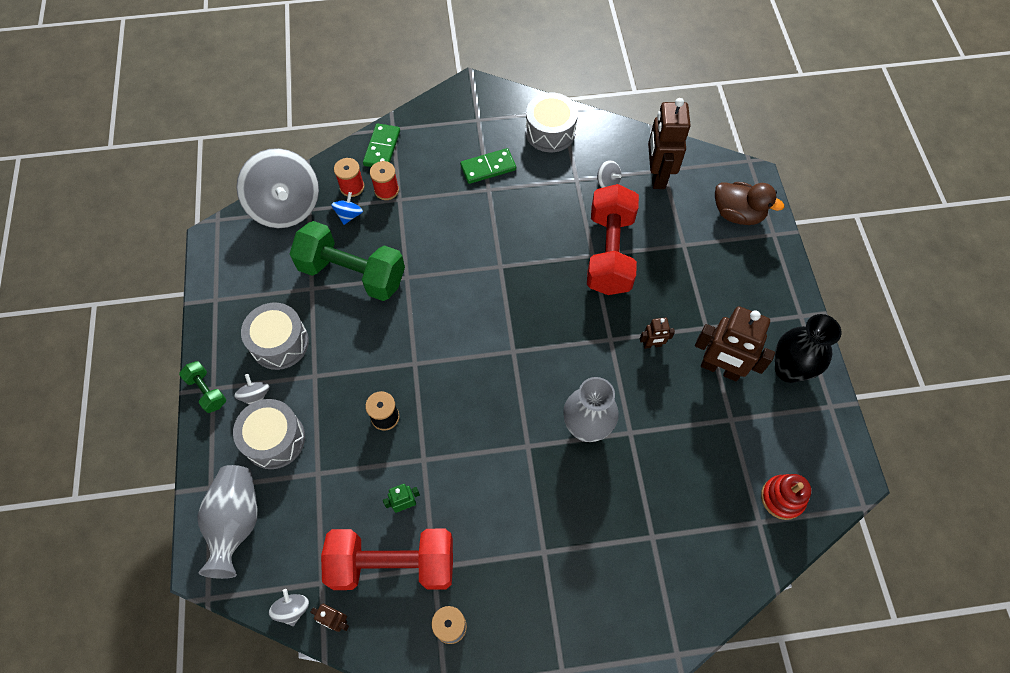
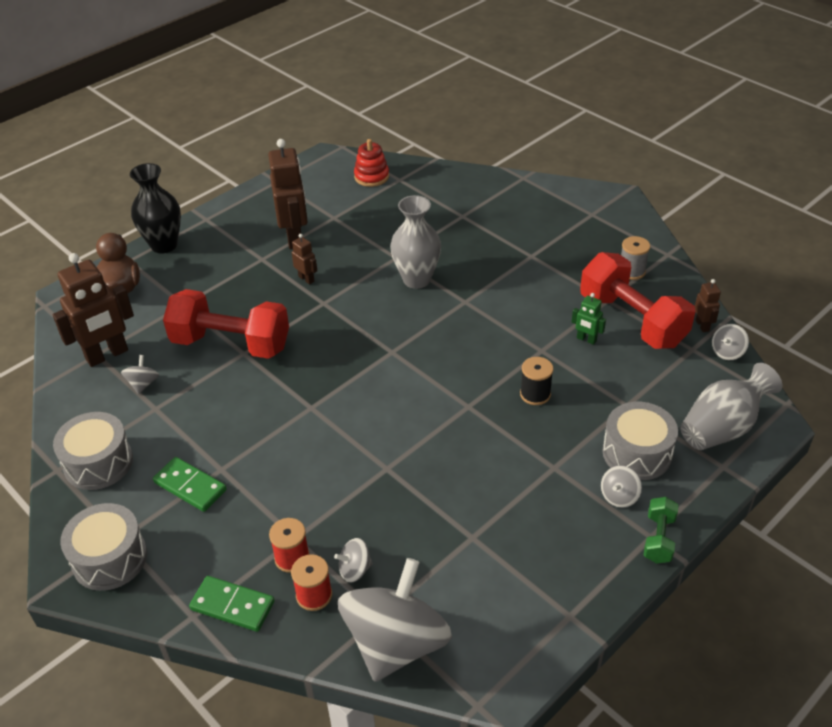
camera: 125 degrees left, 20 degrees down
(280, 343) = (553, 518): grey drum -> grey drum (109, 558)
(349, 215) = (355, 569): blue spinning top -> grey spinning top
(352, 273) = (423, 514): green dumbbell -> none
(382, 148) = (232, 606): green domino -> green domino turned 45 degrees clockwise
(610, 253) = (231, 343): red dumbbell -> red dumbbell turned 45 degrees clockwise
(788, 369) = (263, 208): black vase -> black vase (164, 245)

